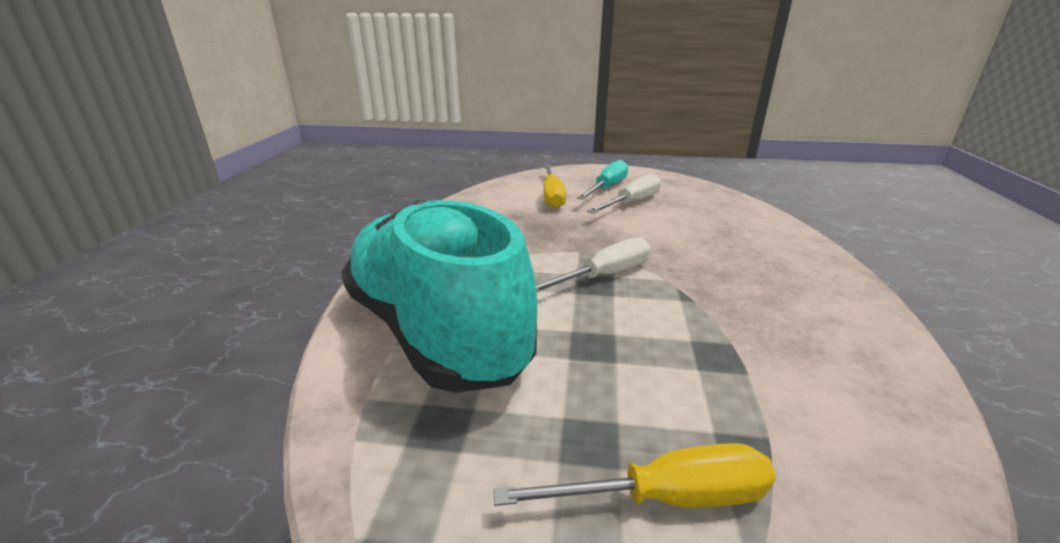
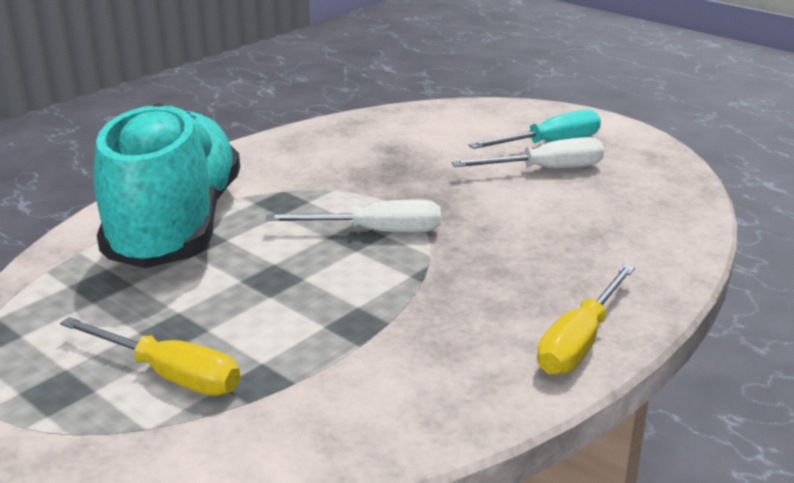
camera: 35 degrees right, 0 degrees up
(552, 196) = (466, 137): yellow screwdriver -> yellow screwdriver (579, 342)

